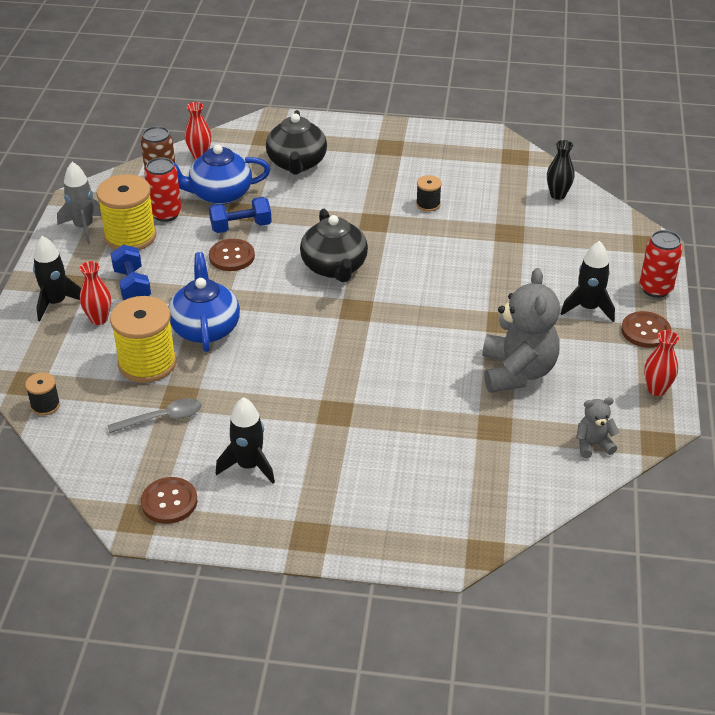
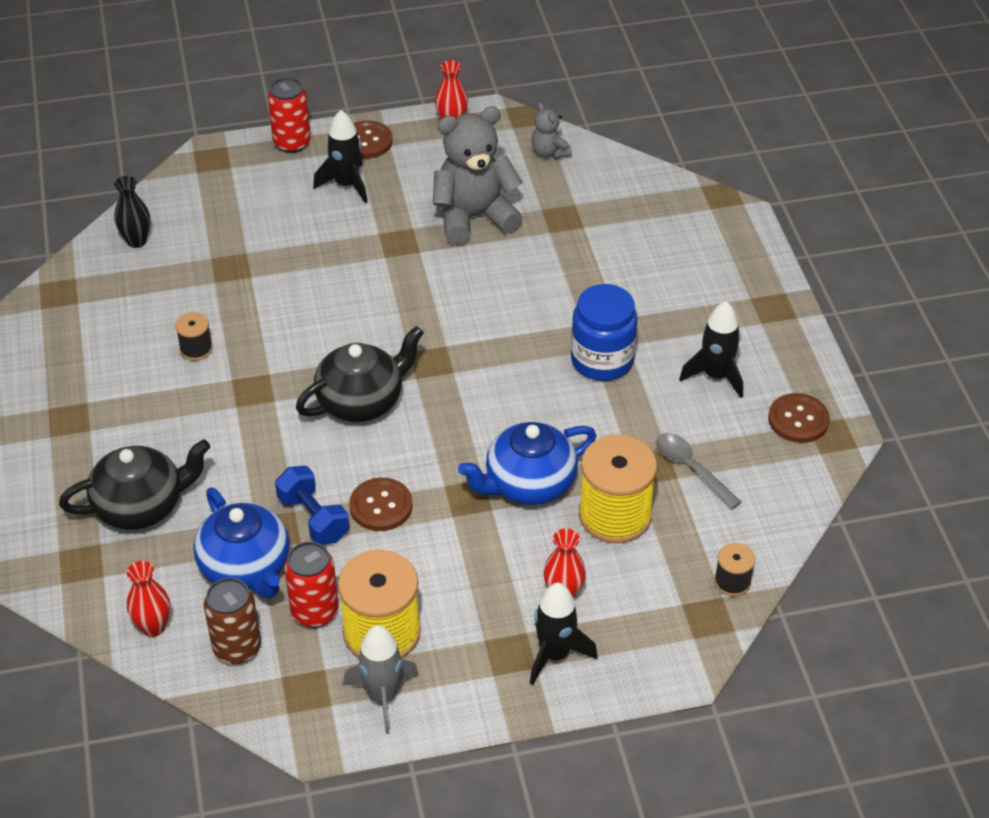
camera: 110 degrees left, 5 degrees up
(132, 286) = (484, 587): blue dumbbell -> none
(305, 402) = (602, 360): none -> blue jar

